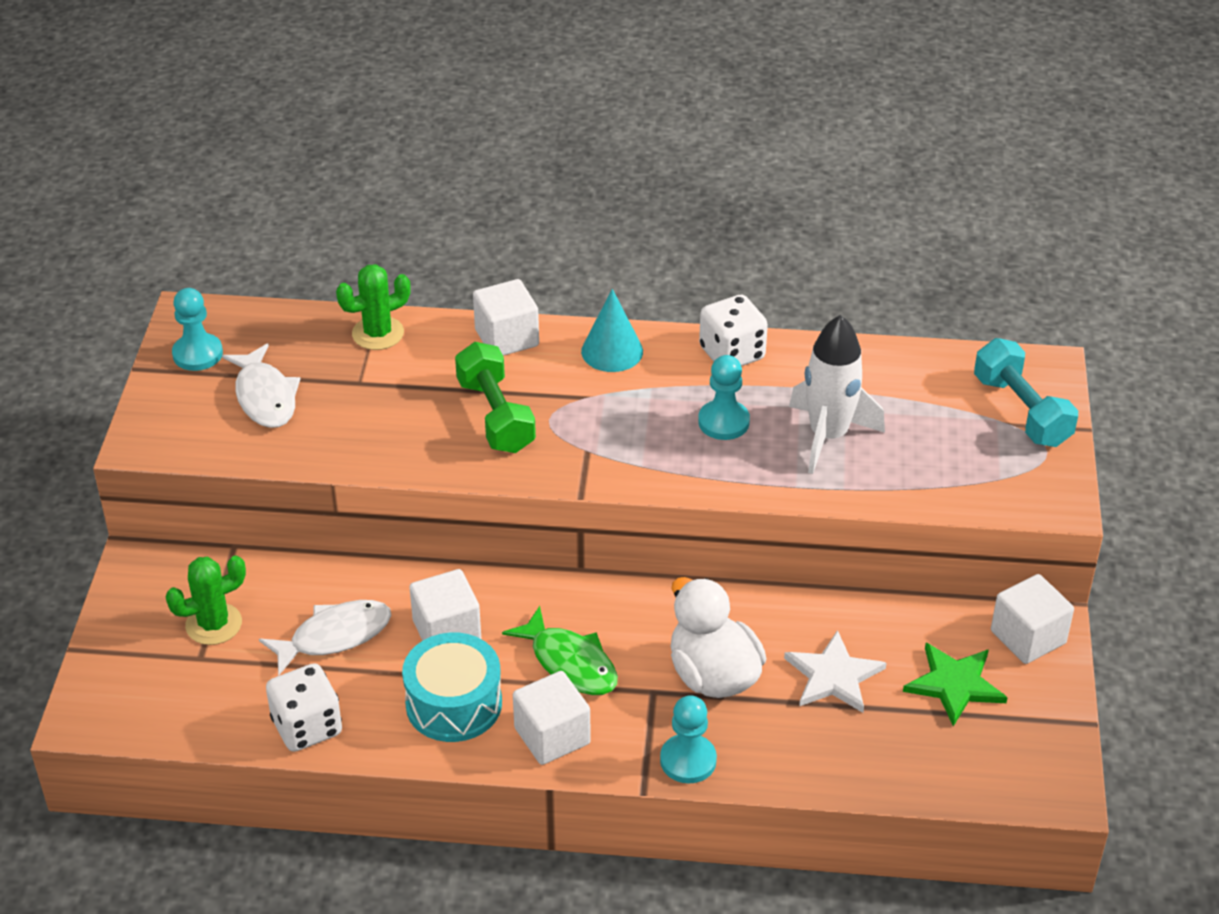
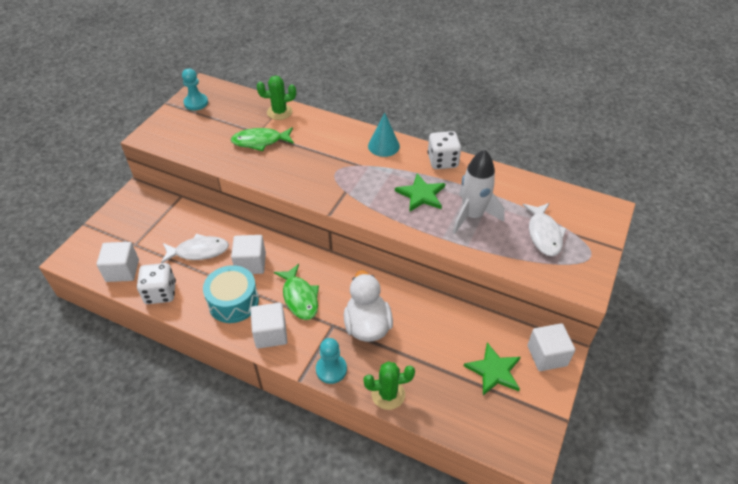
camera: 20 degrees right, 5 degrees up
(214, 624) = (150, 230): green cactus -> green cactus (388, 394)
(265, 397) = (212, 129): white fish -> white fish (544, 234)
(375, 398) = (260, 141): none -> green fish
(496, 416) = (311, 163): green dumbbell -> none
(507, 338) = (337, 128): white cube -> white cube (122, 270)
(723, 422) = (421, 194): turquoise pawn -> green star
(833, 676) = (430, 345): white star -> none
(1021, 411) = (585, 229): turquoise dumbbell -> none

